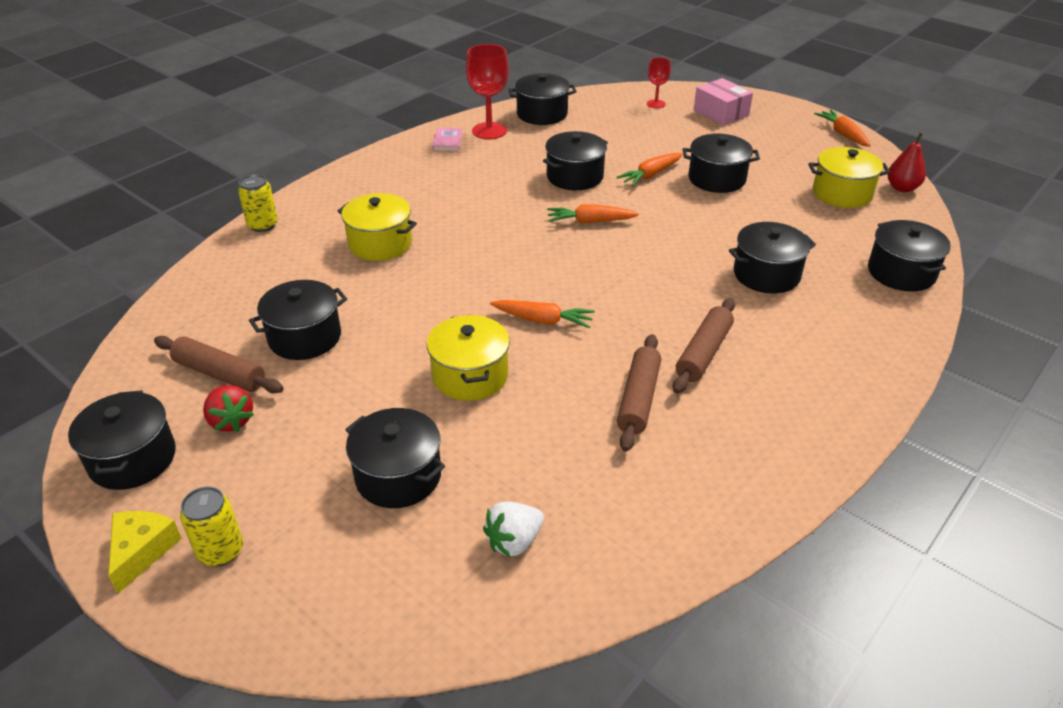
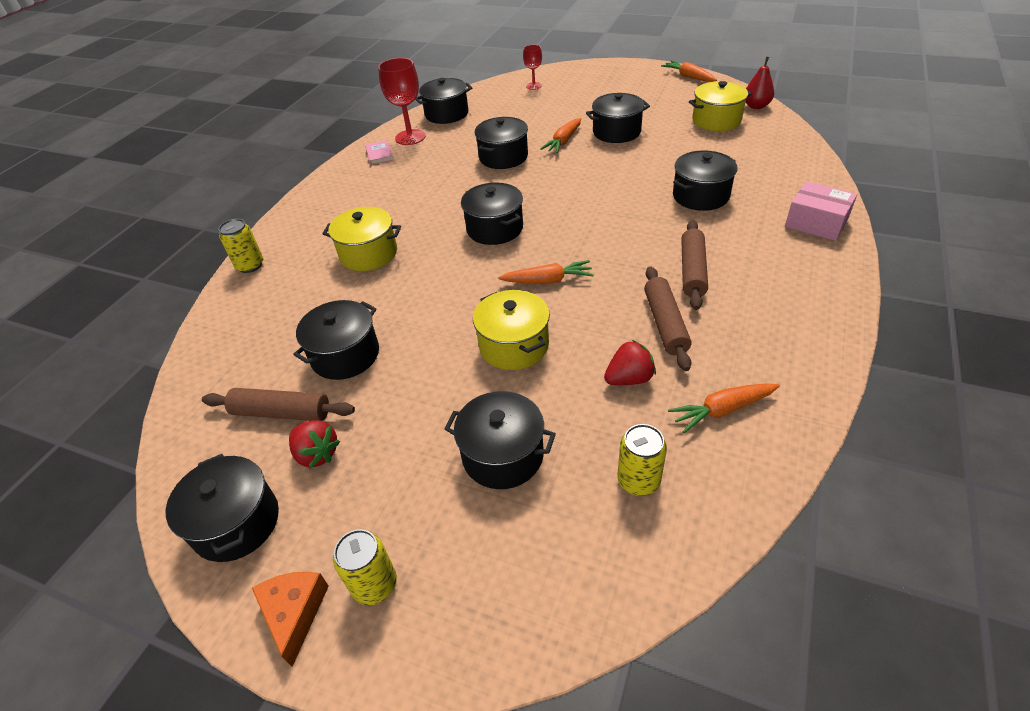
camera: 15 degrees left, 5 degrees up
(142, 551) = (294, 613): yellow cheese -> orange cheese
(514, 541) = (638, 481): white strawberry -> yellow can
(566, 442) = (629, 379): none -> red strawberry
(589, 221) = (537, 190): orange carrot -> orange carrot (721, 410)
(721, 113) = (588, 81): pink box -> pink box (816, 223)
(901, 272) = (797, 168): black pot -> black pot (495, 229)

